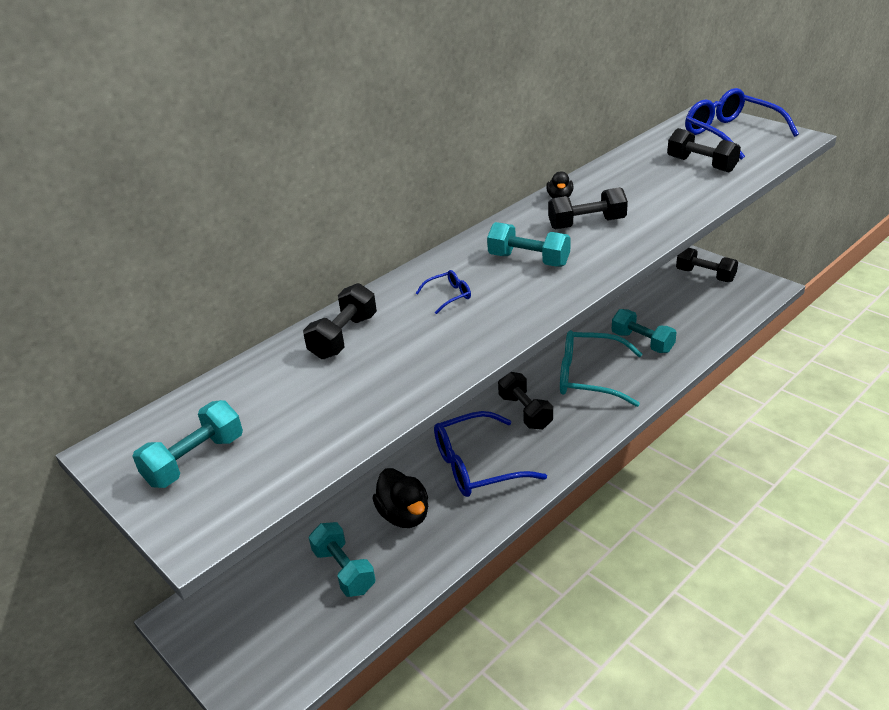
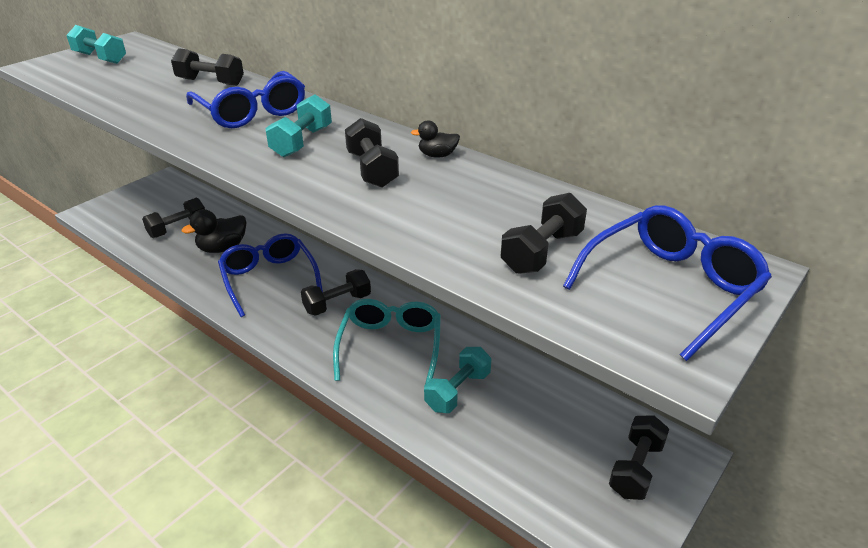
camera: 80 degrees right, 0 degrees up
(344, 570) = (178, 229): turquoise dumbbell -> black dumbbell
(448, 296) = (251, 112): blue glasses -> blue glasses, size x2.39

